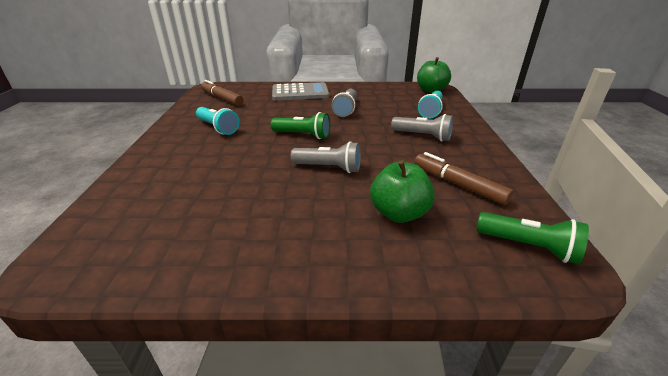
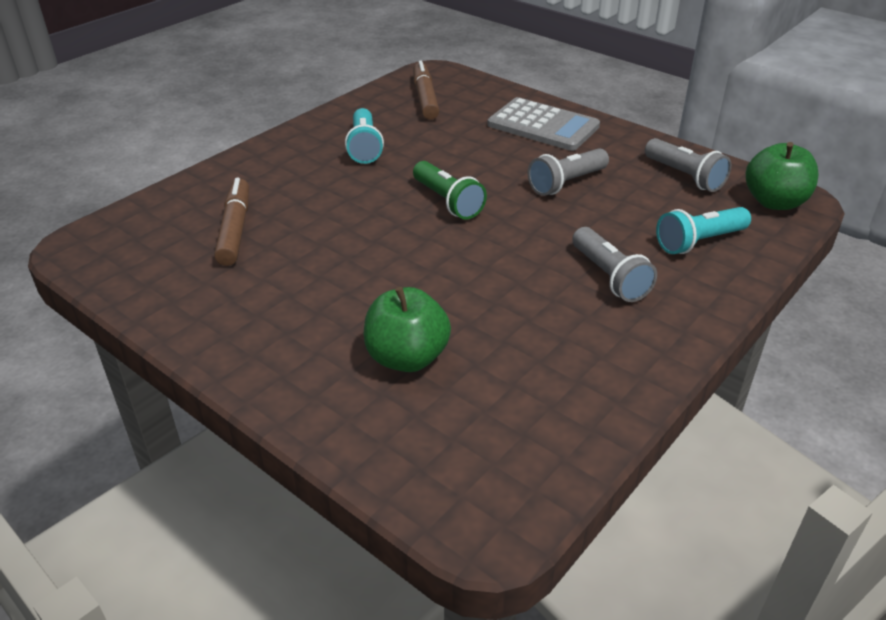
camera: 40 degrees right, 5 degrees up
(329, 168) = (413, 262): grey flashlight -> grey flashlight (684, 176)
(458, 185) = (535, 366): brown marker -> brown marker (235, 229)
(528, 246) = (488, 476): green flashlight -> none

